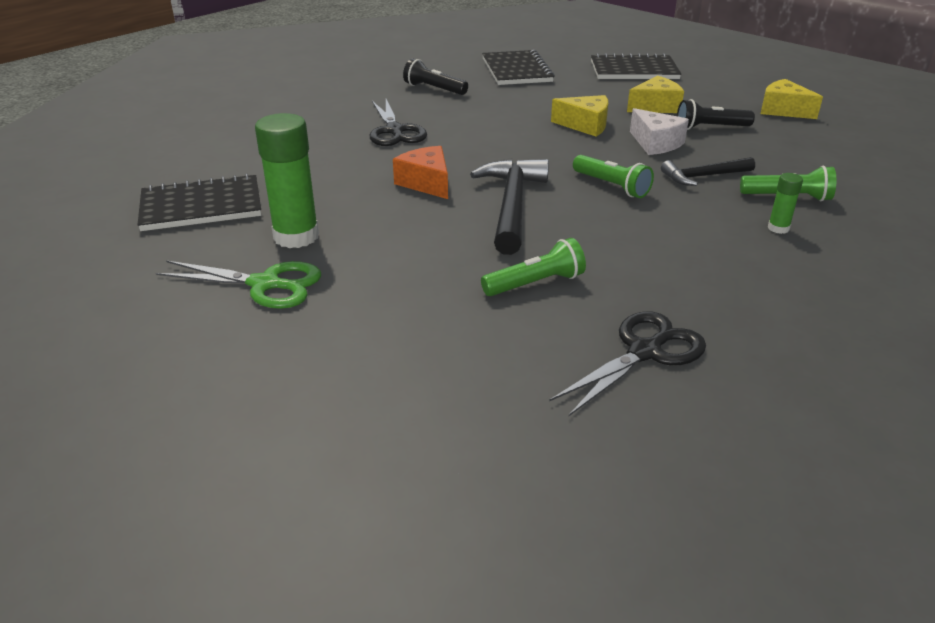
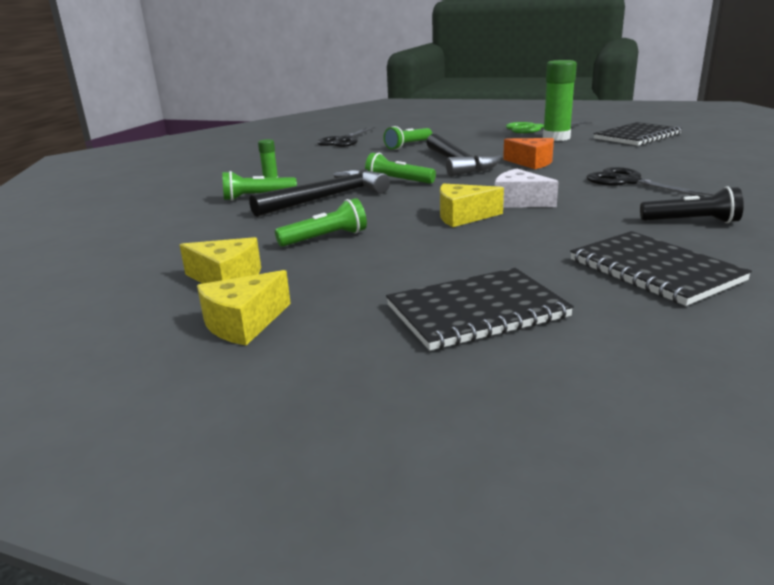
camera: 160 degrees right, 10 degrees down
(655, 107) = (400, 251): yellow cheese -> yellow cheese (243, 323)
(656, 143) = (379, 213): white cheese -> white cheese (519, 202)
(703, 176) = (326, 198): black hammer -> black hammer, size x1.68
(710, 128) = (325, 238): black flashlight -> green flashlight

